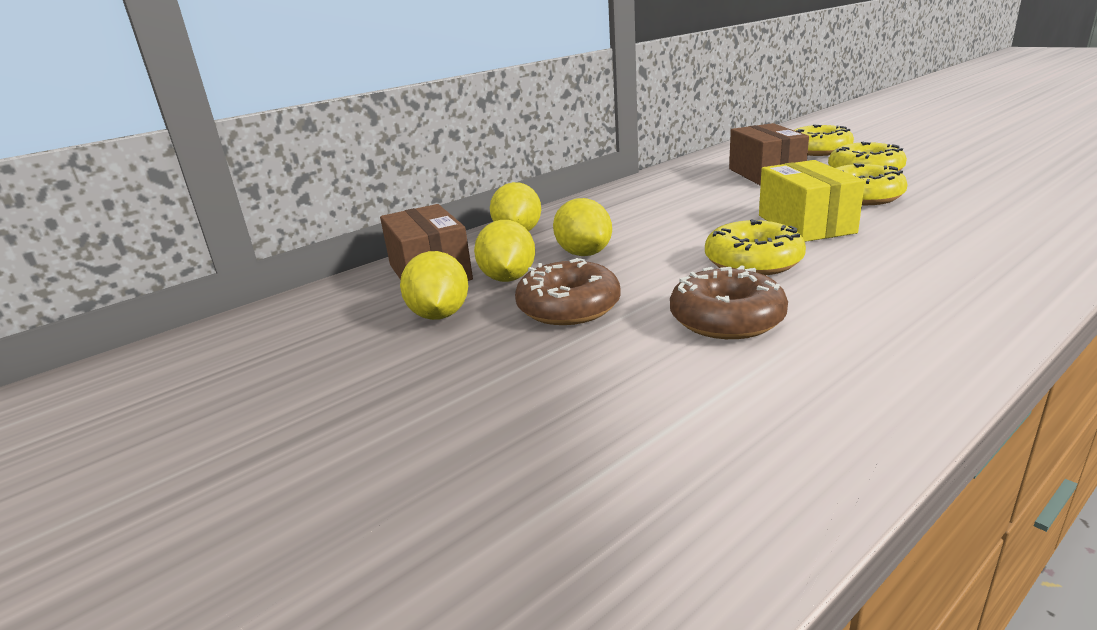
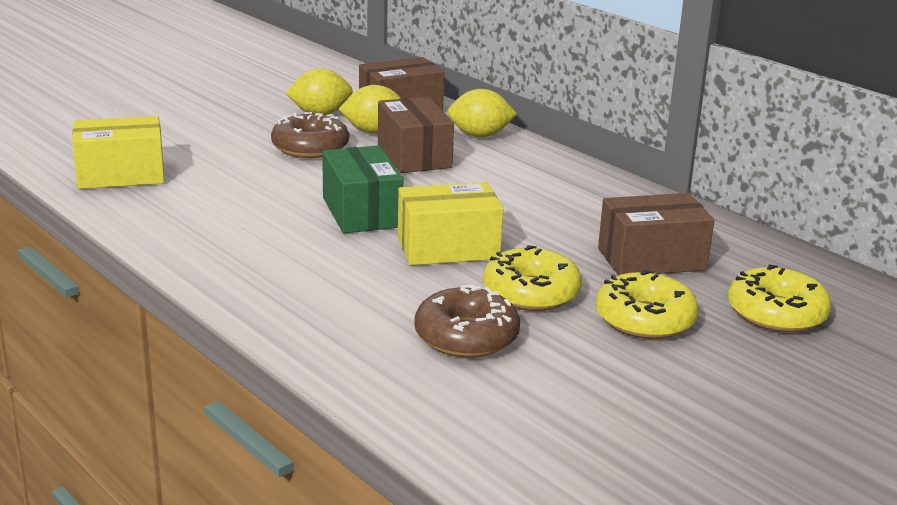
camera: 85 degrees right, 0 degrees up
(584, 253) = (414, 156): yellow lemon -> brown box
(726, 319) = (260, 190): brown donut -> brown donut (466, 336)
(734, 442) = (121, 175): none -> yellow box
(753, 261) = (361, 212): yellow donut -> green box

